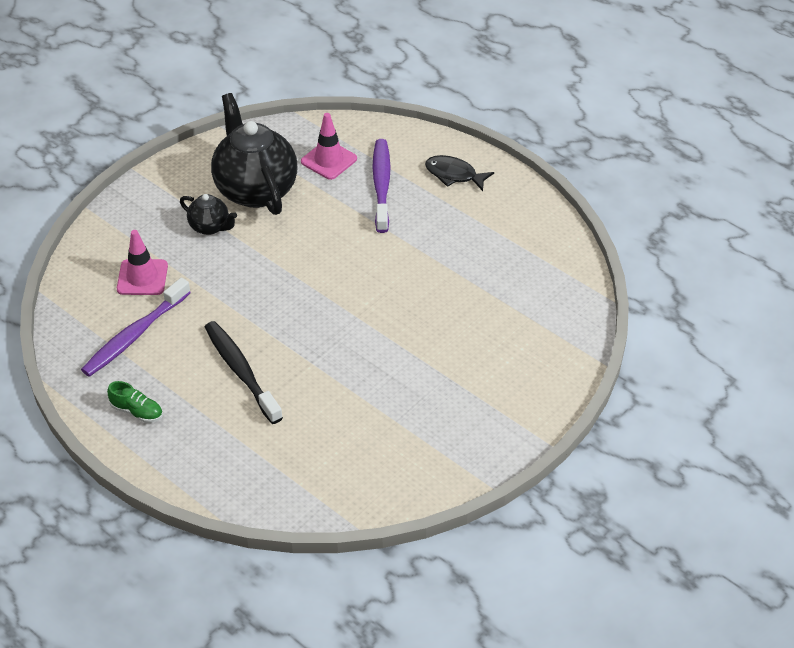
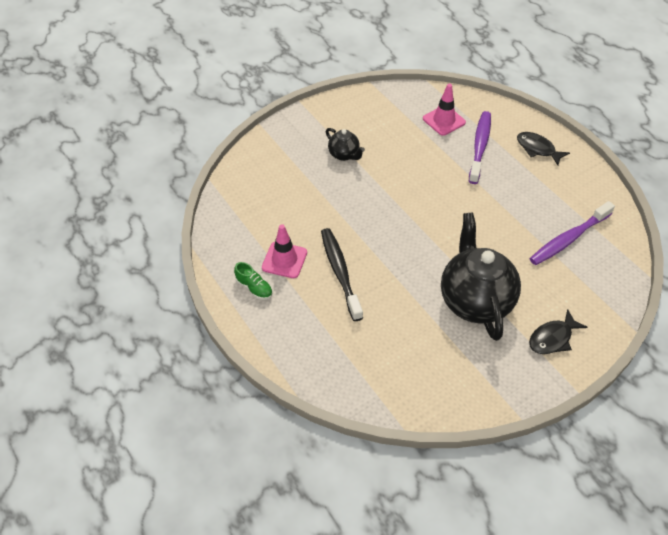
camera: 15 degrees right, 5 degrees up
(134, 335) = (268, 227): purple toothbrush -> purple toothbrush (568, 239)
(142, 277) = (285, 183): pink traffic cone -> pink traffic cone (284, 260)
(255, 189) = (384, 133): black teapot -> black teapot (475, 300)
(513, 394) = (552, 338): none -> black fish

